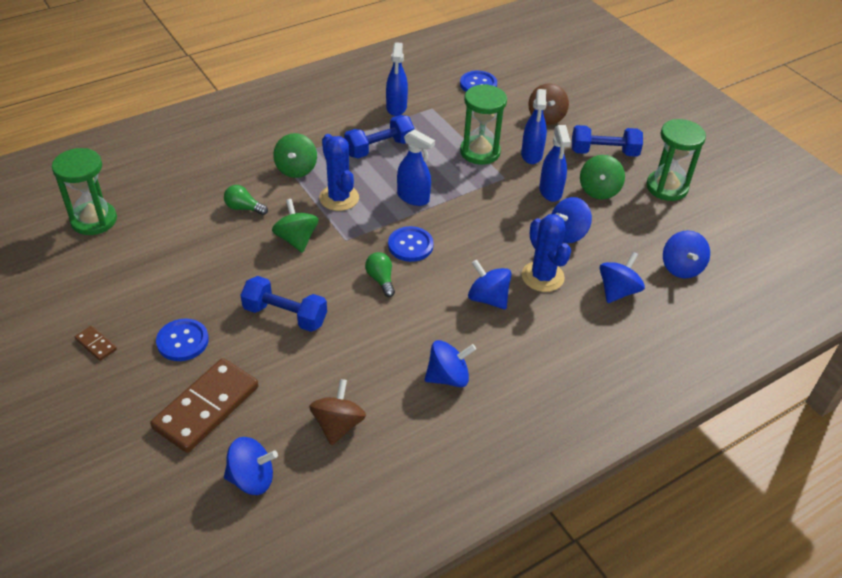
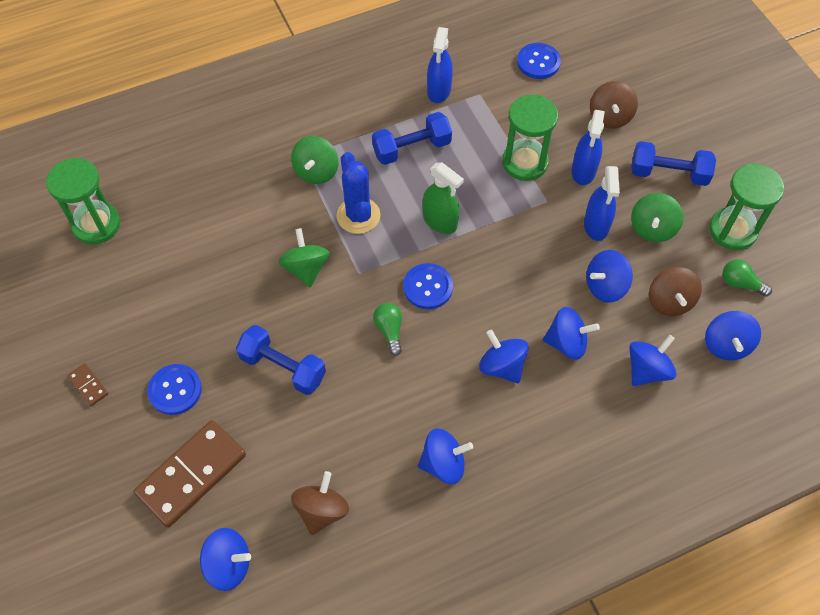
camera: 10 degrees right, 15 degrees up
(244, 208) = (254, 221): green light bulb -> green light bulb (740, 283)
(413, 197) = (440, 222): blue spray bottle -> green spray bottle
(542, 277) = (567, 343): blue cactus -> blue spinning top
(625, 240) = (669, 301): none -> brown spinning top

